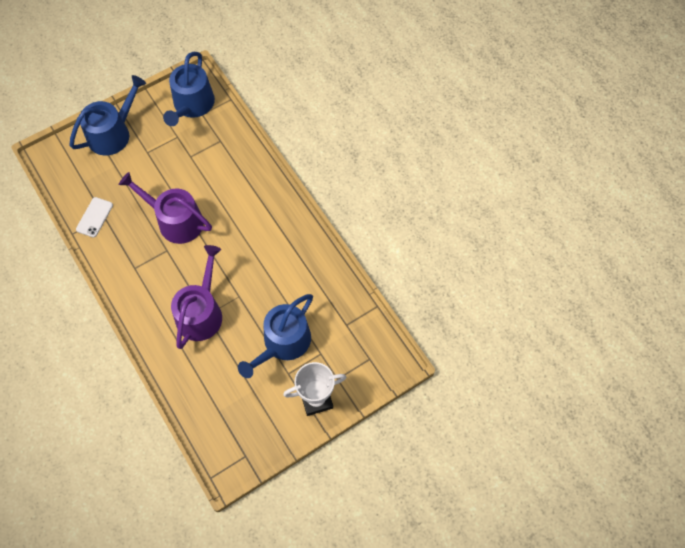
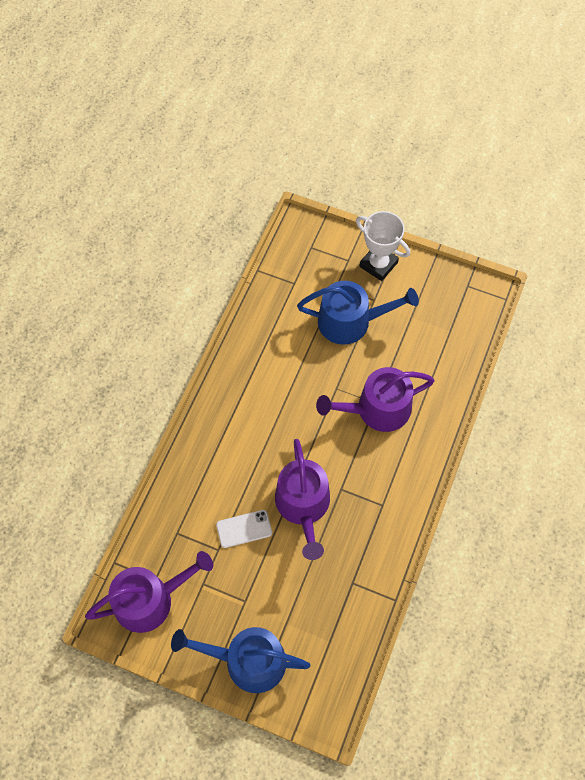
camera: 125 degrees left, 0 degrees up
(94, 217) = (360, 592): white phone -> white phone (244, 529)
(192, 105) = (150, 599): blue watering can -> purple watering can

